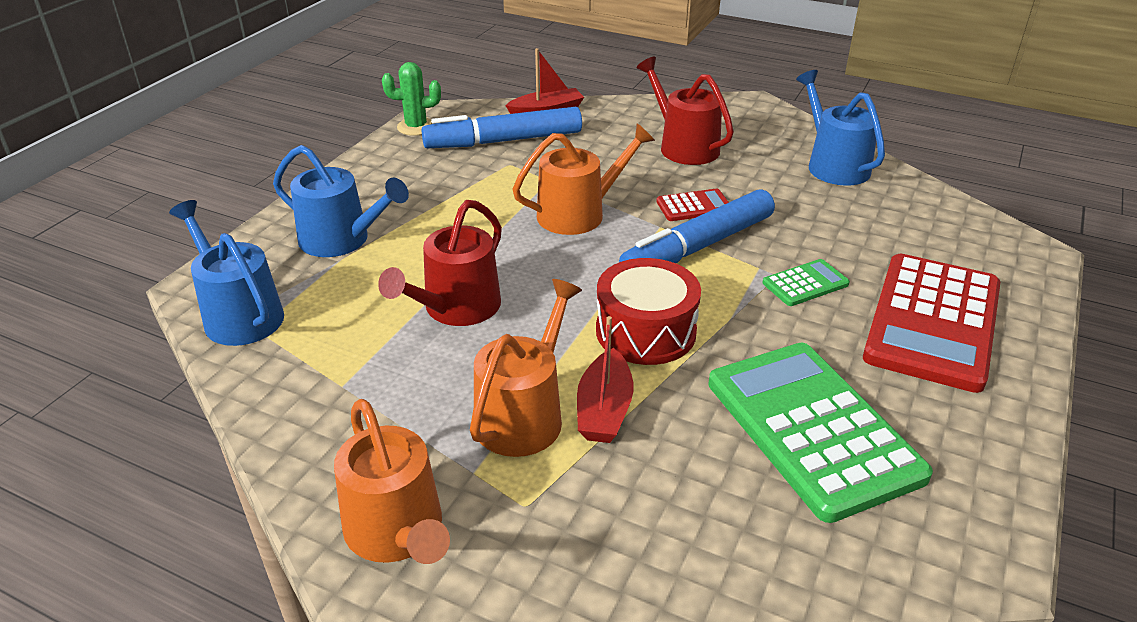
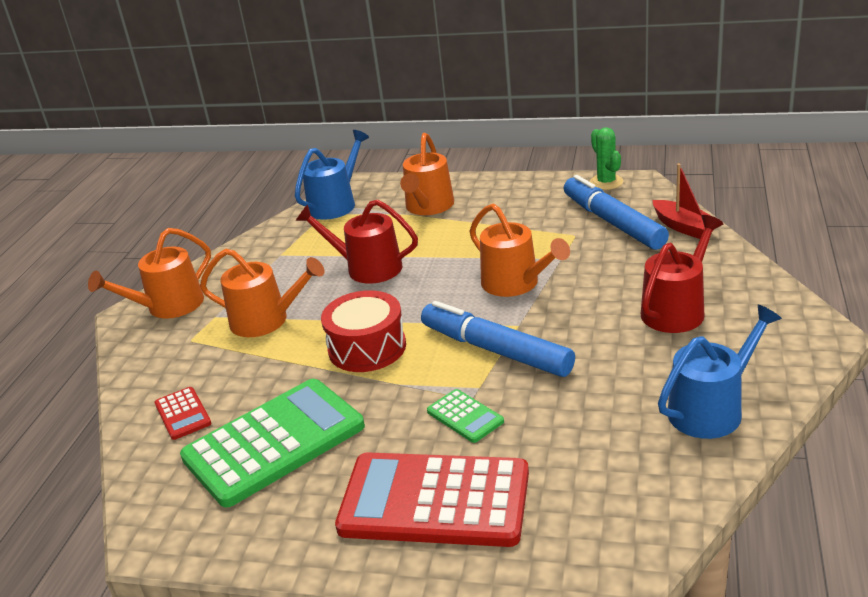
camera: 80 degrees right, 5 degrees down
(341, 240) = (428, 207): blue watering can -> orange watering can
(604, 410) = (277, 348): red boat -> none
(694, 206) = (563, 336): red calculator -> red calculator (183, 414)

